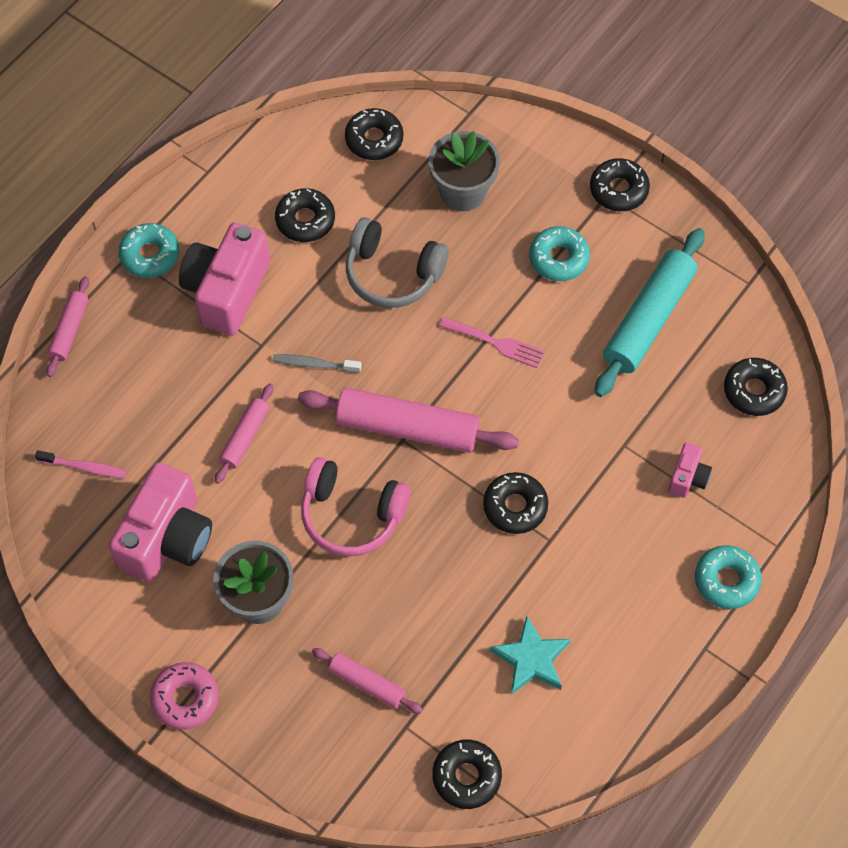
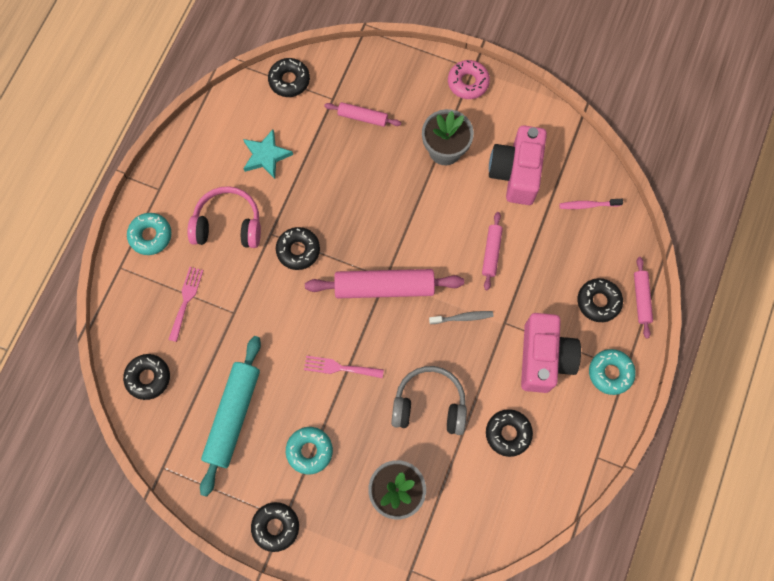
camera: 165 degrees right, 10 degrees up
(351, 515) = (403, 218): pink headphones -> pink headphones (228, 225)
(374, 139) = (479, 522): black donut -> black donut (598, 302)
(687, 477) = (186, 300): pink camera -> pink fork

